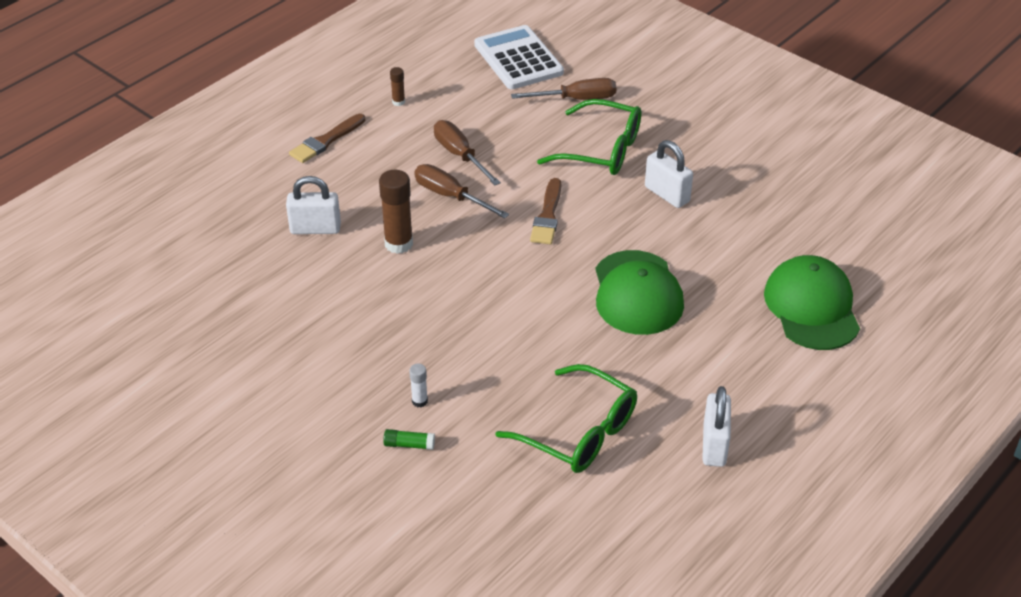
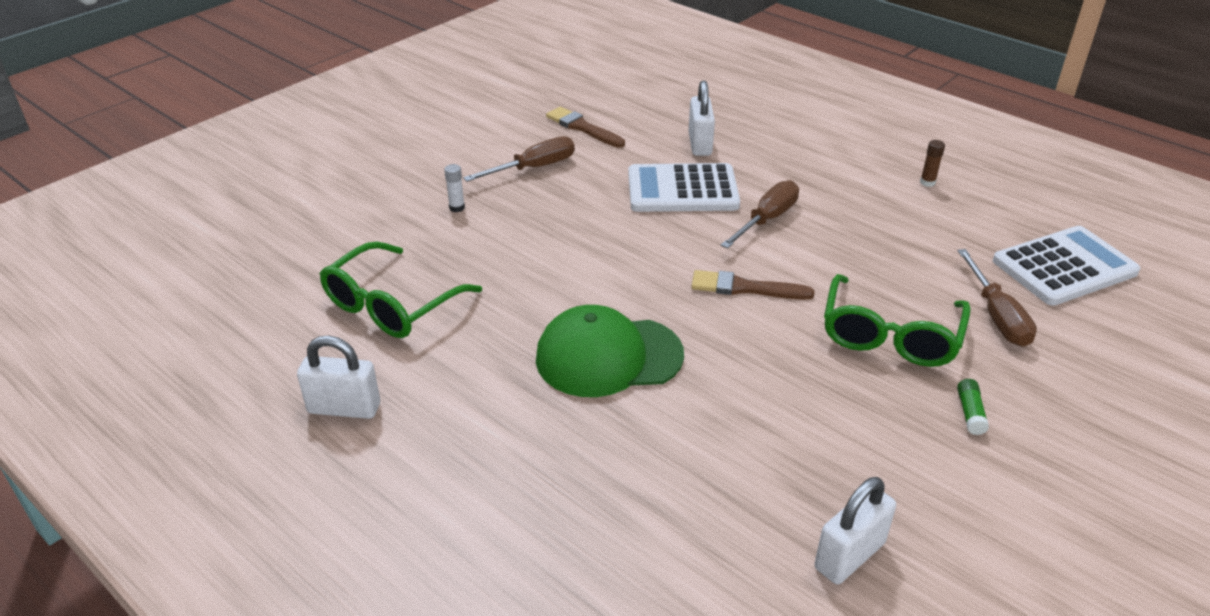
camera: 90 degrees right, 5 degrees down
(326, 141) = (840, 143): brown brush -> brown brush (582, 127)
(398, 244) = (682, 190): brown glue stick -> white calculator
(409, 445) = (403, 203): green glue stick -> green glue stick (970, 413)
(460, 155) = (842, 225): brown screwdriver -> brown screwdriver (533, 168)
(667, 194) = (809, 393): white padlock -> white padlock (849, 555)
(812, 307) = (579, 532): green cap -> none

